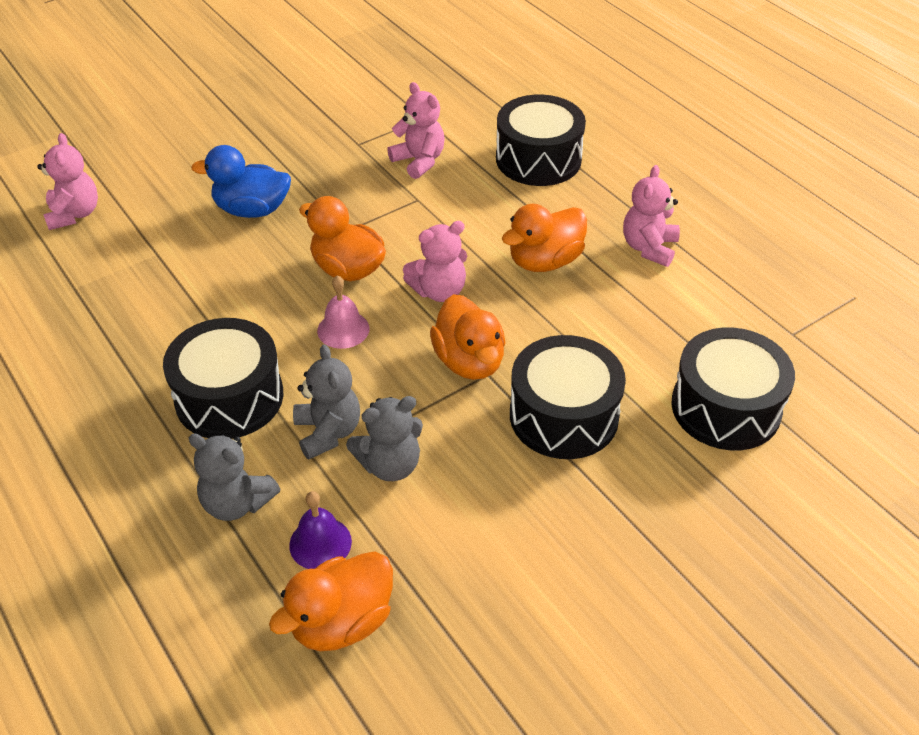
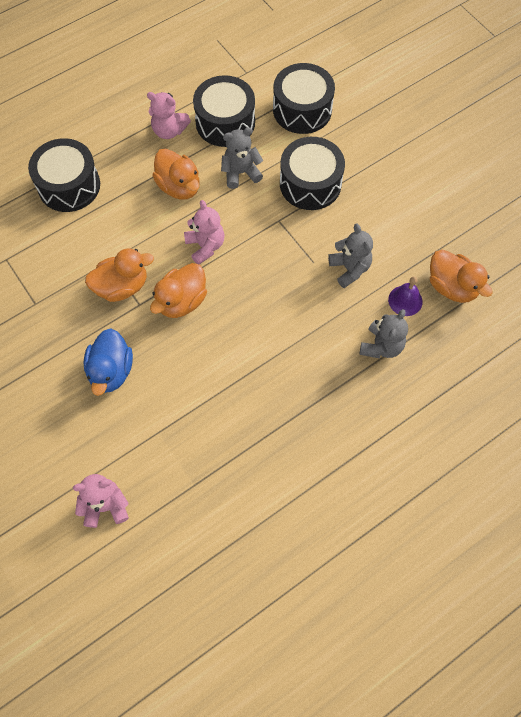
camera: 90 degrees left, 20 degrees up
(229, 397) = (300, 361): black drum -> black drum (225, 122)
(328, 432) = (327, 302): grey teddy bear -> grey teddy bear (241, 173)
(343, 329) = (240, 300): pink bell -> none
(419, 161) = (63, 261): pink teddy bear -> none
(469, 361) = (268, 229): orange duck -> orange duck (122, 286)

